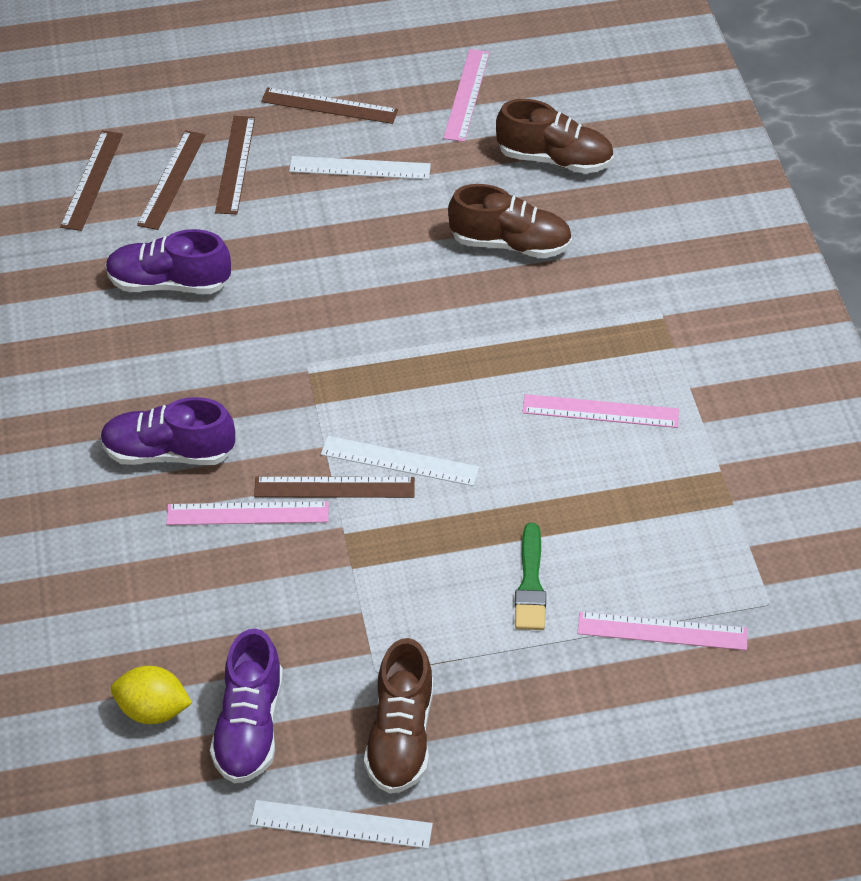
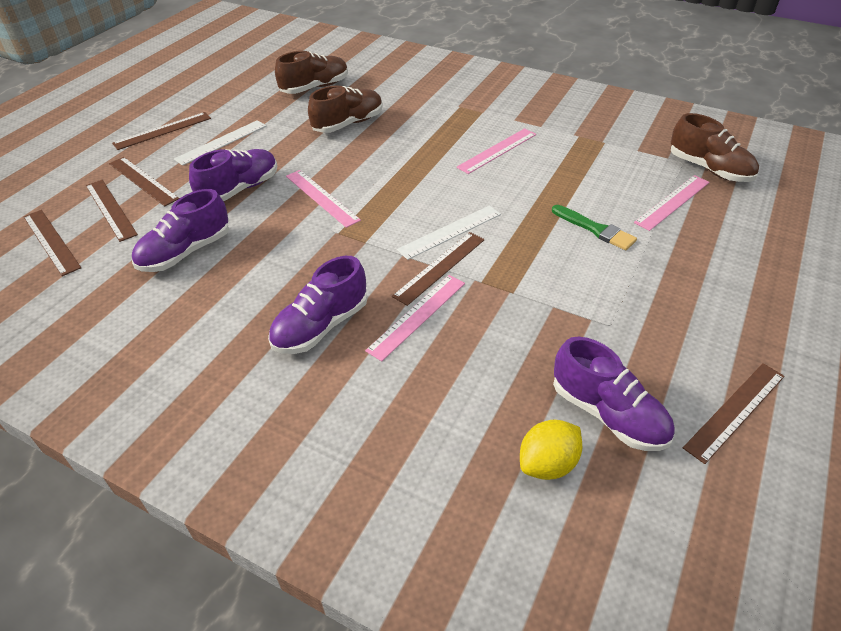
camera: 50 degrees left, 5 degrees down
(297, 247) = (239, 189): none -> purple shoe
(341, 824) = (735, 411): white ruler -> brown ruler
(401, 736) = (674, 341): brown shoe -> brown shoe (709, 169)
(467, 95) = (232, 90): pink ruler -> pink ruler (322, 197)

